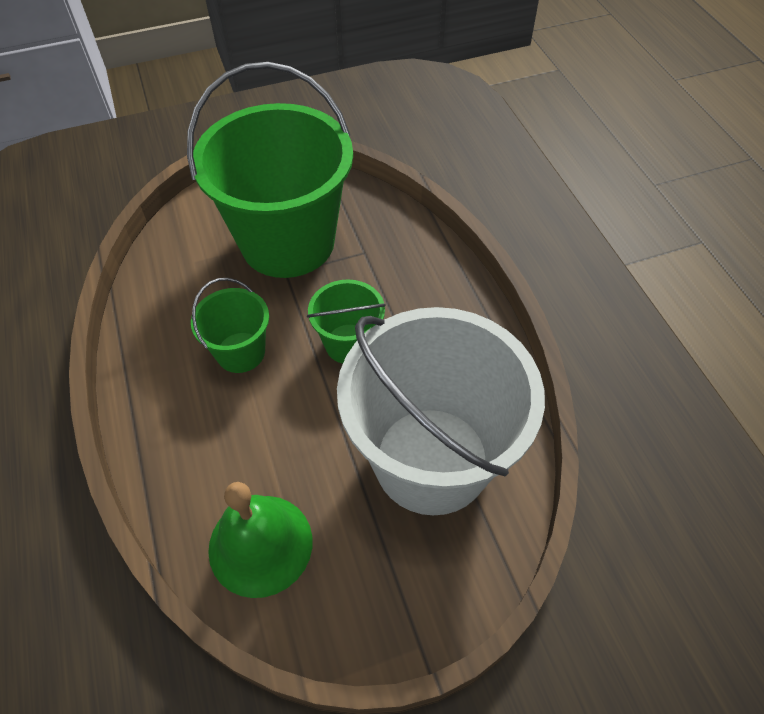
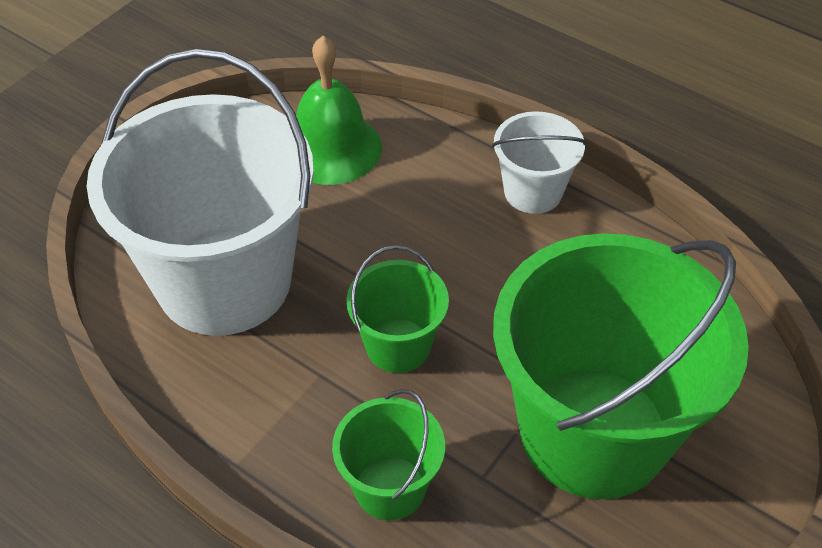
camera: 145 degrees right, 5 degrees down
(158, 401) = (533, 192): none -> white bucket
(240, 352) = (505, 273): green bucket -> green bucket (390, 487)

